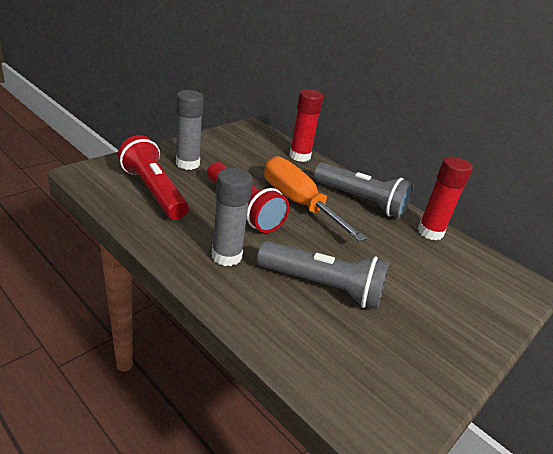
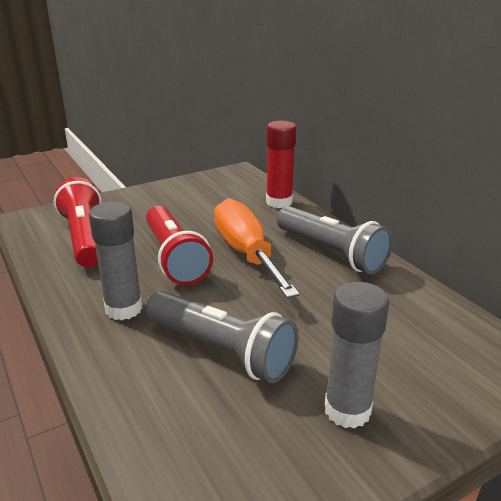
camera: 20 degrees right, 5 degrees down
(187, 164) = (139, 210): grey glue stick -> grey glue stick (347, 410)
(430, 232) = (410, 293): red glue stick -> none

